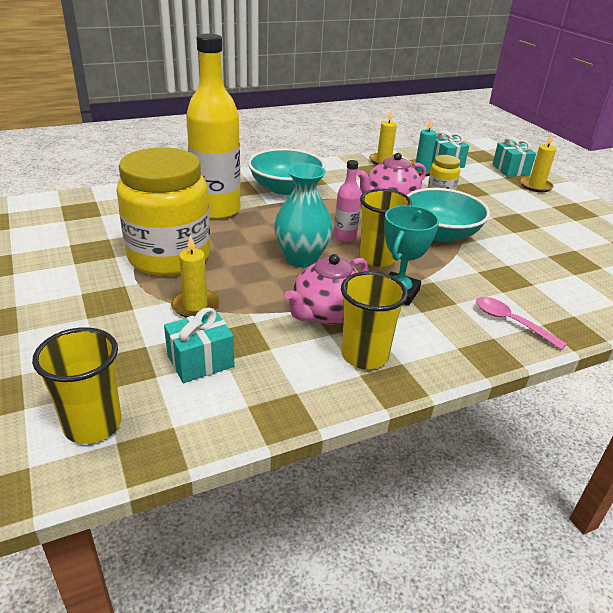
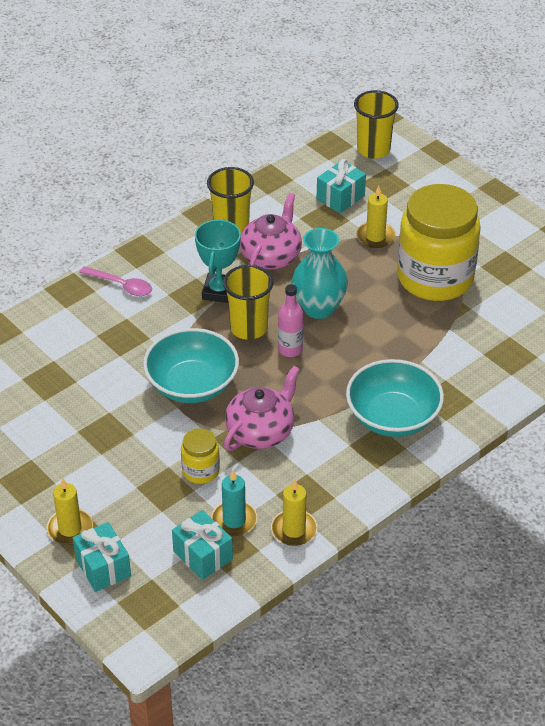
camera: 165 degrees right, 10 degrees up
(216, 210) = (442, 353): yellow bottle -> none

